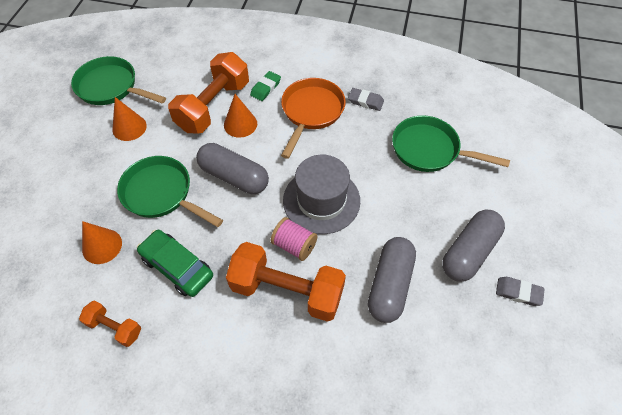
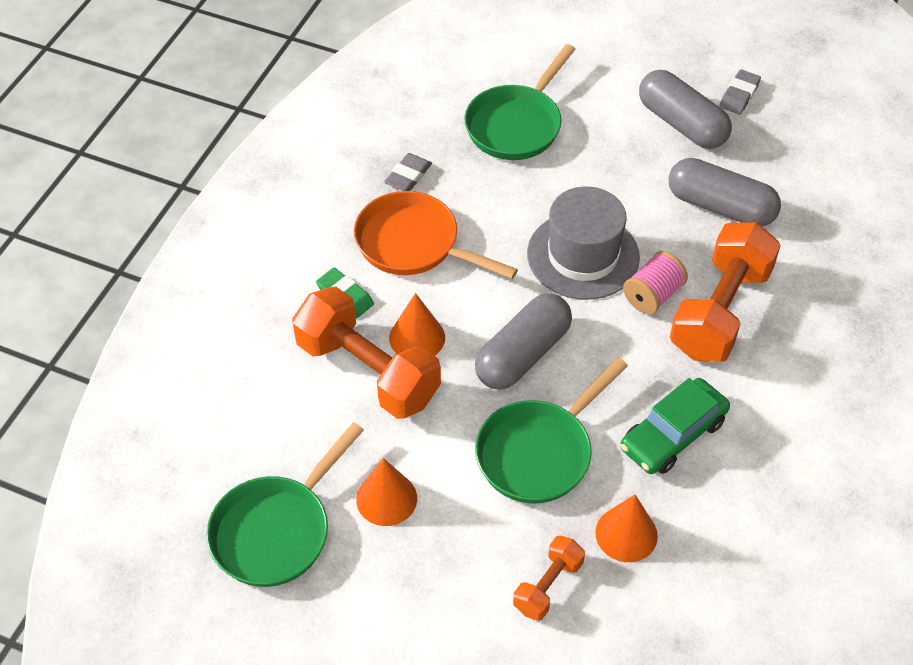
camera: 80 degrees left, 5 degrees down
(114, 327) = (761, 513): orange dumbbell -> orange dumbbell (548, 586)

